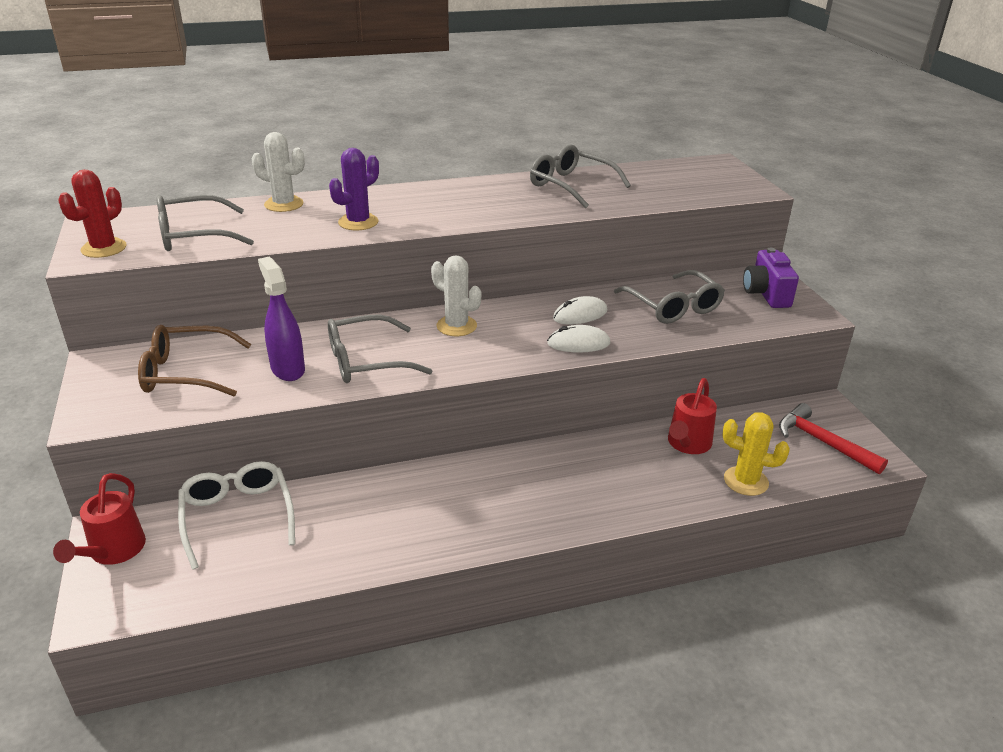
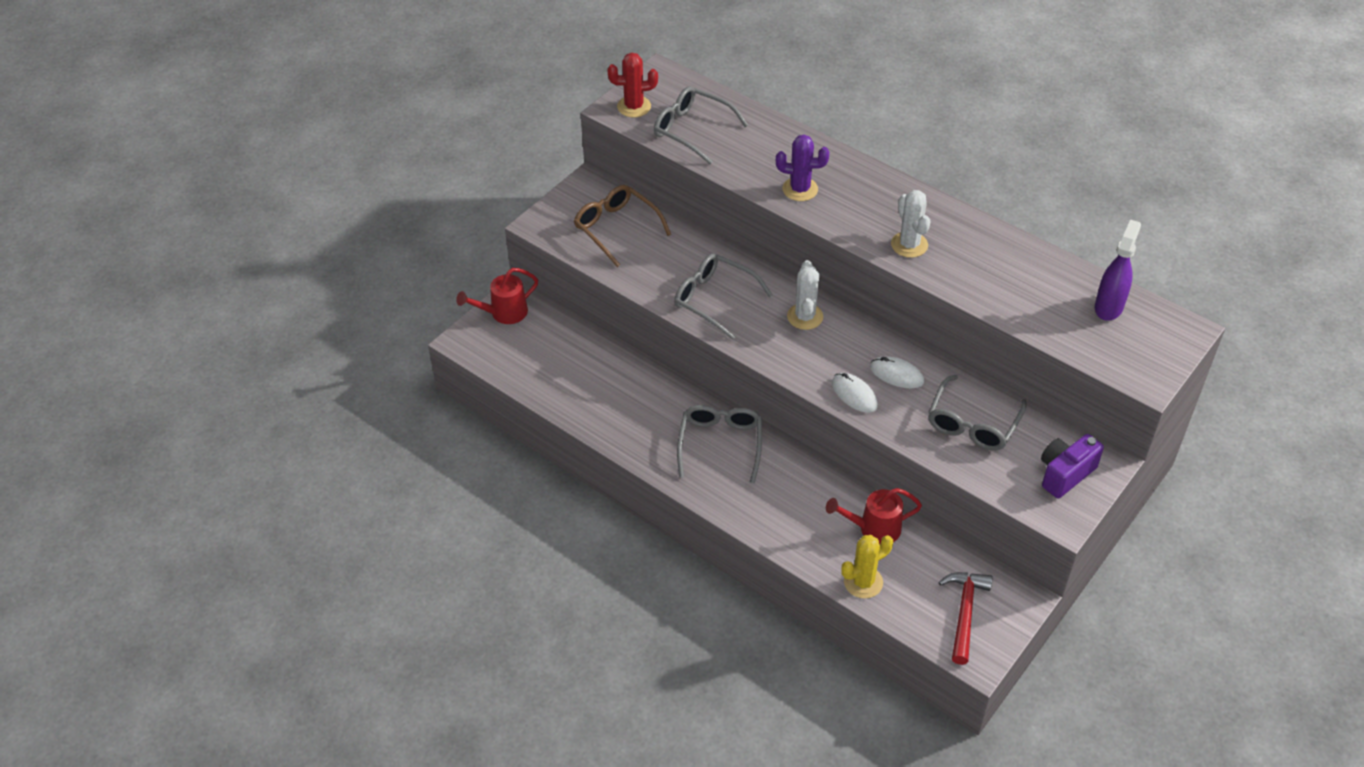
camera: 55 degrees right, 15 degrees up
(238, 517) = (575, 343): white glasses -> none
(284, 204) = (782, 135): white cactus -> white cactus (909, 245)
(287, 369) = (667, 269): purple spray bottle -> purple spray bottle (1109, 307)
(571, 186) = (1006, 262): grey glasses -> grey glasses (720, 445)
(746, 481) = (863, 582): yellow cactus -> yellow cactus turned 75 degrees clockwise

